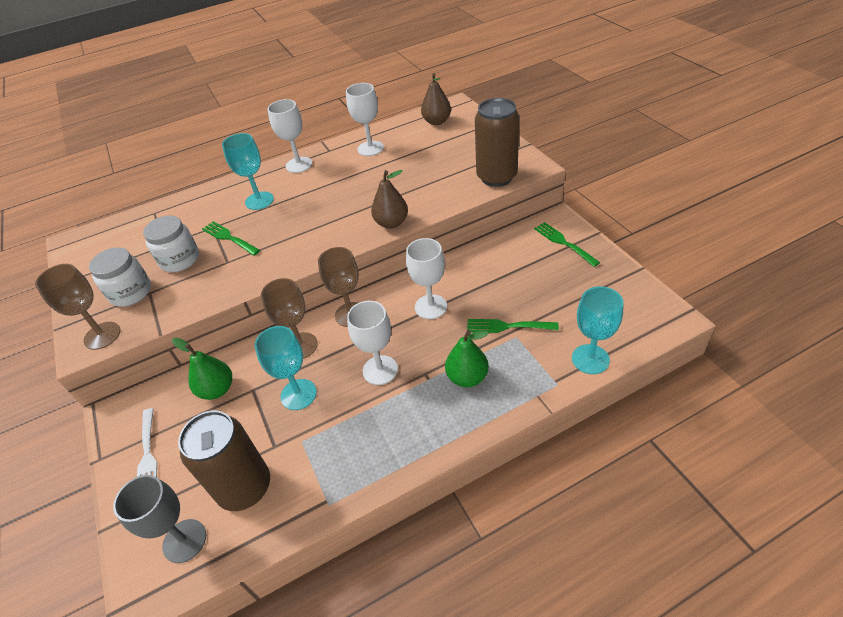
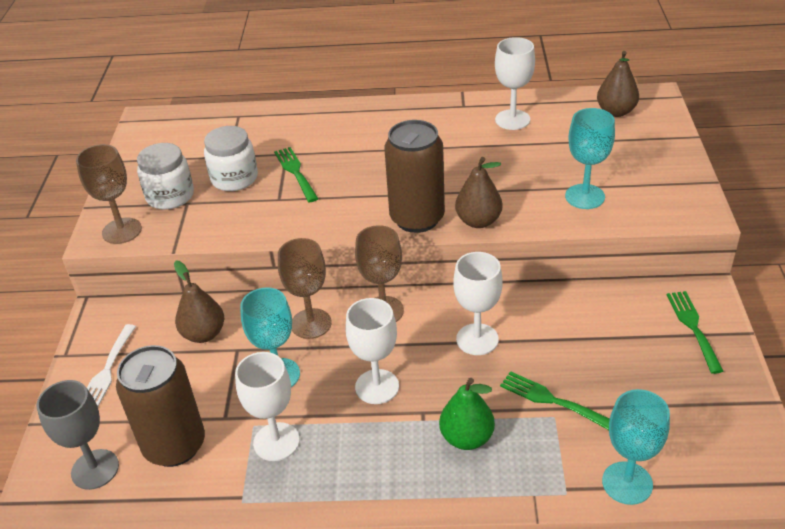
camera: 25 degrees right, 5 degrees down
(217, 389) = (204, 334): green pear -> brown pear
(259, 201) = (351, 141): turquoise goblet -> turquoise goblet (585, 196)
(299, 165) = (418, 112): white goblet -> white goblet (276, 442)
(496, 177) = (643, 210): brown can -> brown can (417, 218)

